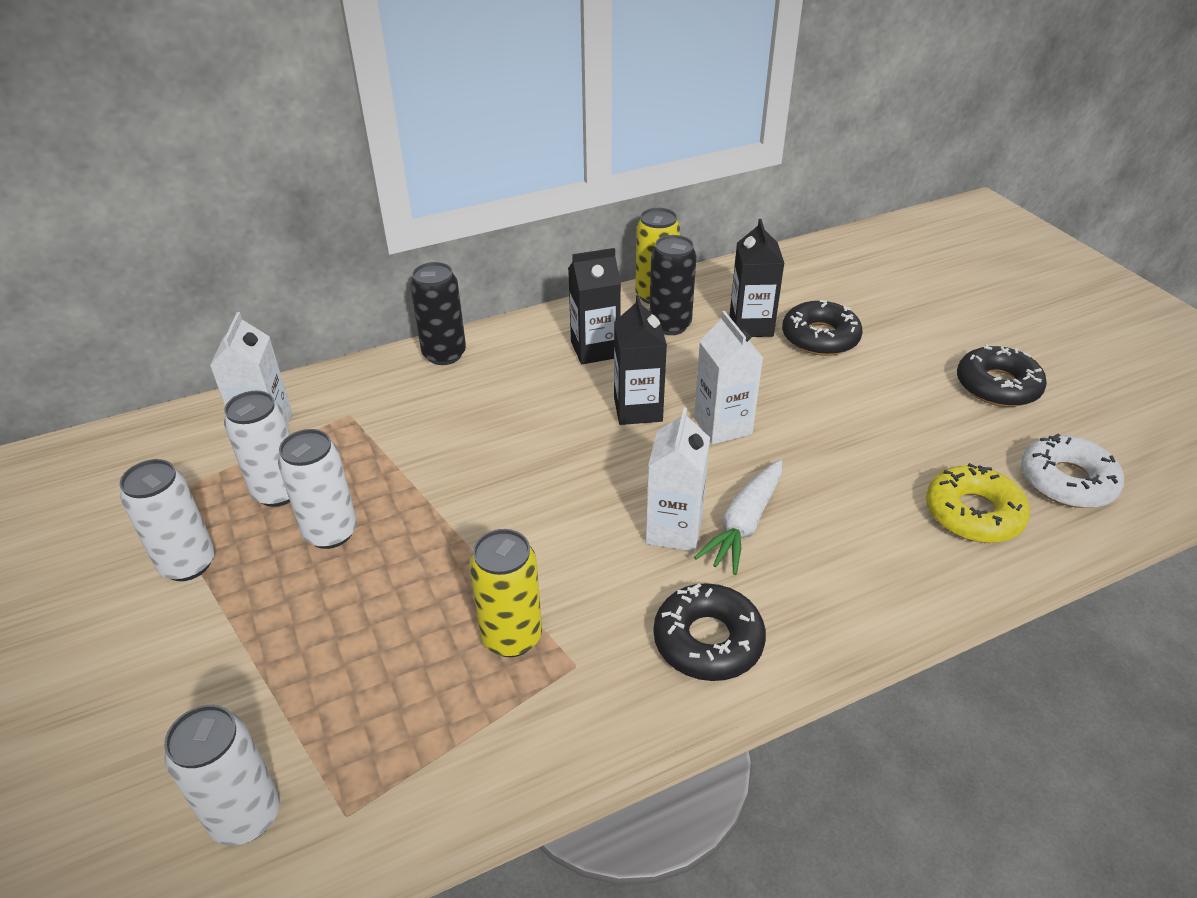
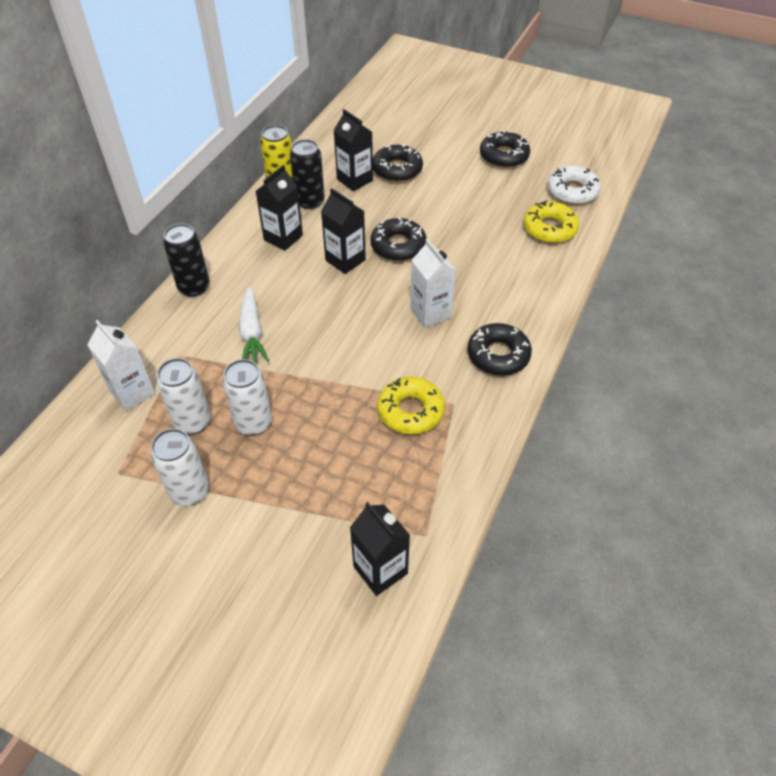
camera: 40 degrees left, 10 degrees up
(246, 816) = (380, 570): white can -> black carton
(511, 637) = (410, 411): yellow can -> yellow donut
(722, 426) = (398, 246): white carton -> black donut
(744, 524) = (459, 291): white carrot -> white carrot (252, 332)

